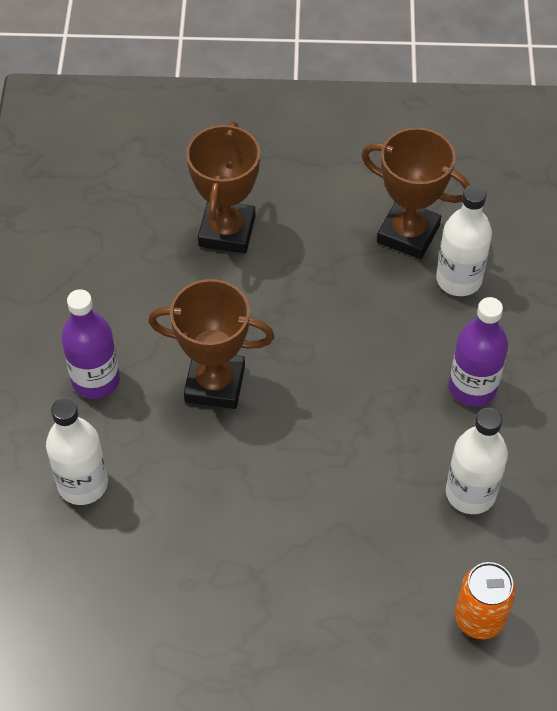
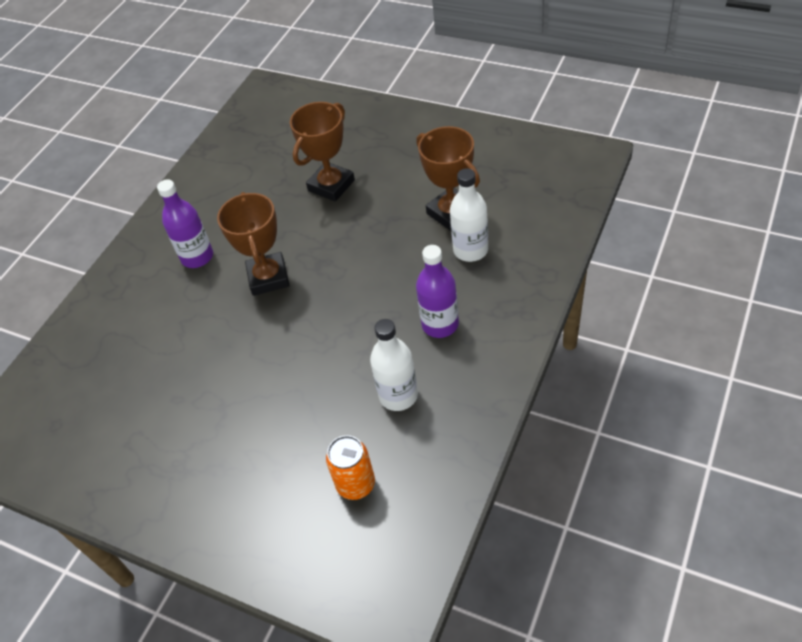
camera: 30 degrees right, 5 degrees down
(83, 484) = (152, 318): white bottle -> none
(215, 384) = (268, 277): brown trophy -> brown trophy turned 45 degrees clockwise

